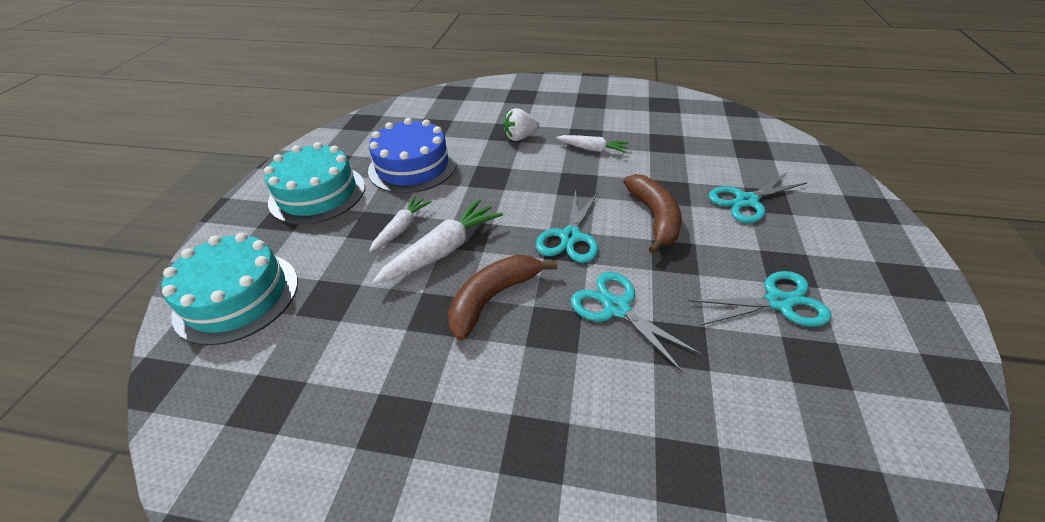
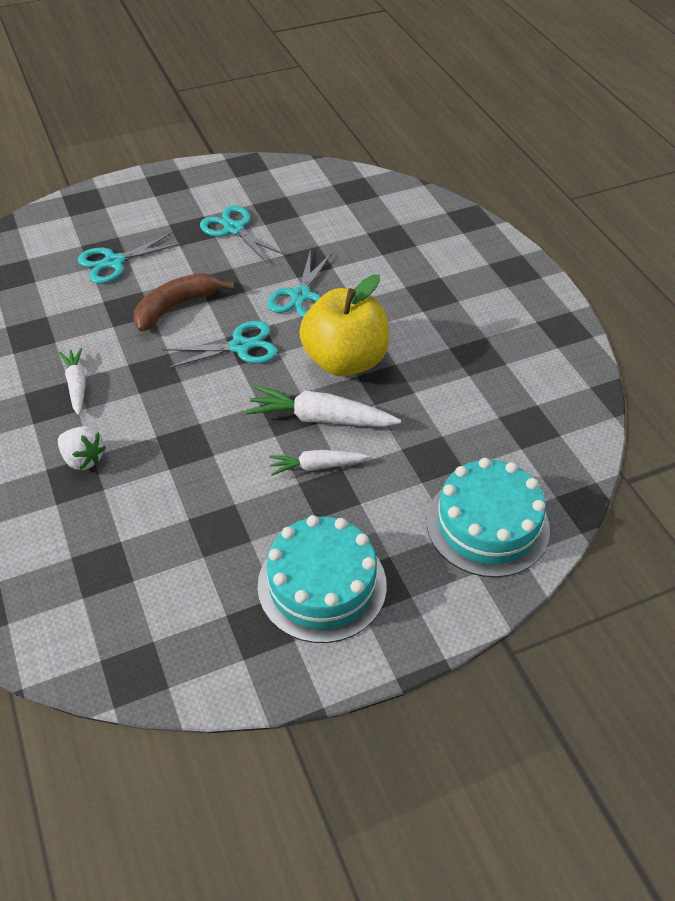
camera: 125 degrees left, 5 degrees up
(412, 166) = (209, 528): blue cake -> none
(493, 298) = (345, 360): brown banana -> yellow apple
(746, 201) = (114, 262): turquoise scissors -> turquoise scissors turned 120 degrees clockwise

